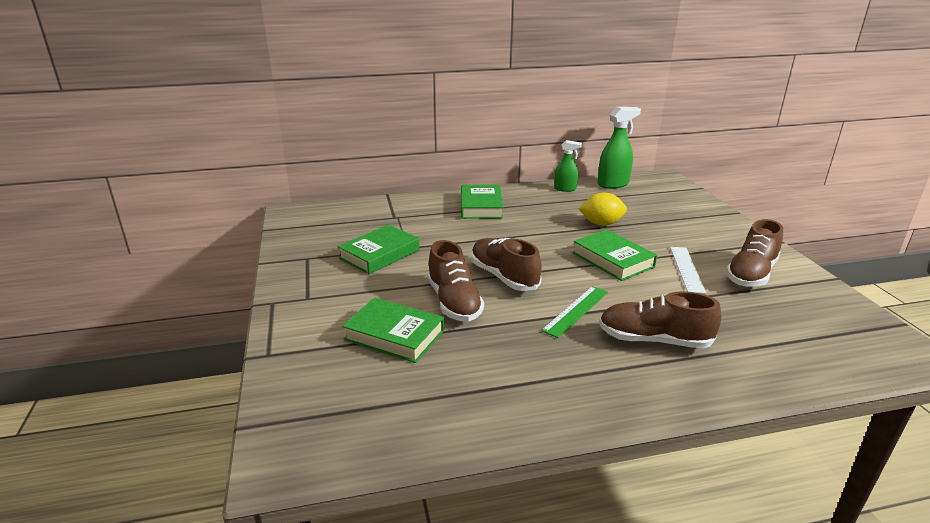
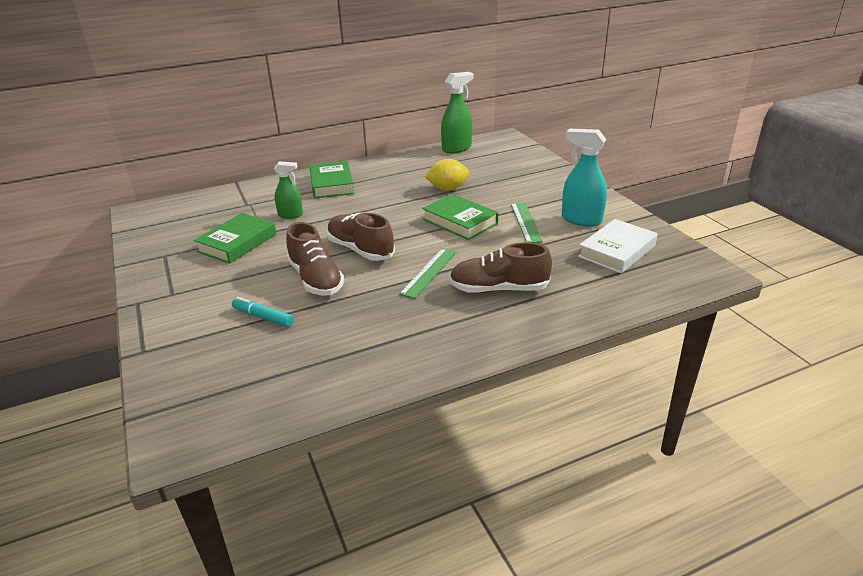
camera: 10 degrees left, 5 degrees up
(394, 335) = (263, 317): green book -> turquoise marker
(565, 189) = (411, 158): green spray bottle -> green spray bottle (291, 215)
(686, 269) = (525, 222): white ruler -> green ruler
(751, 274) = (581, 220): brown shoe -> turquoise spray bottle
(794, 315) = (617, 251): none -> white book

